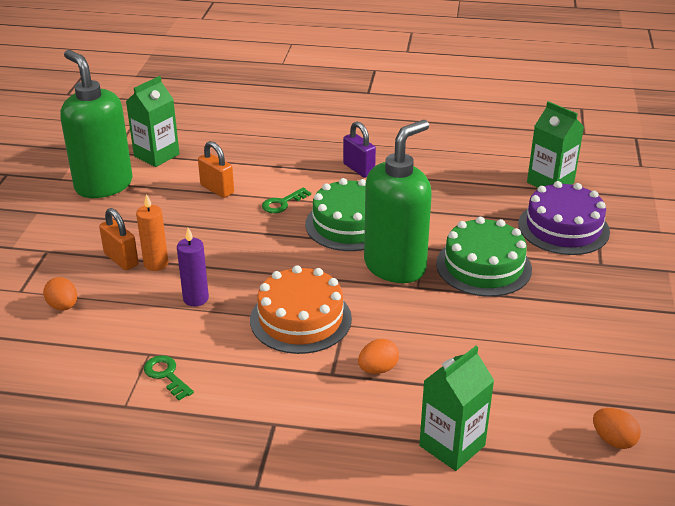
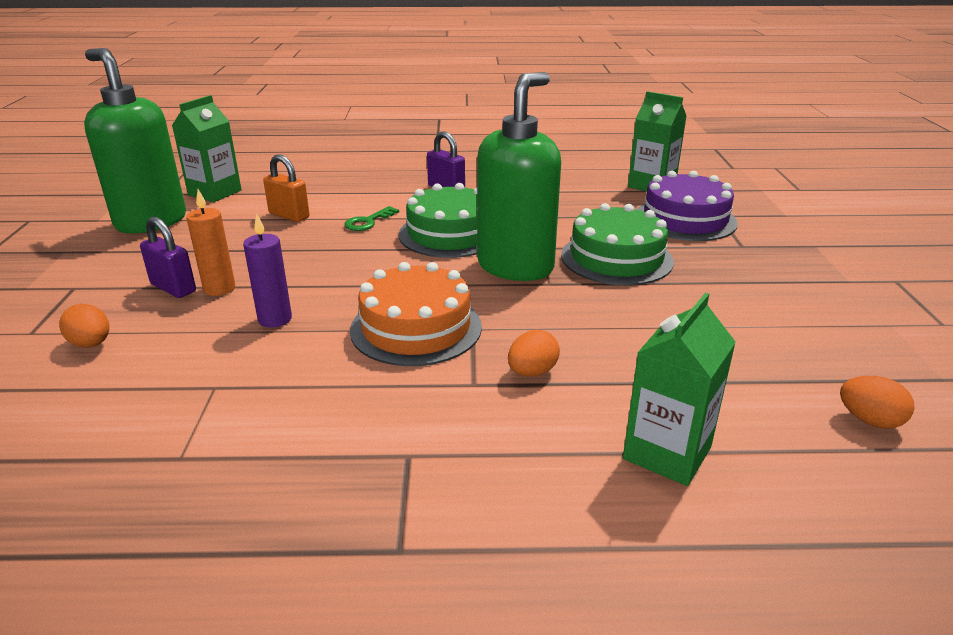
camera: 10 degrees left, 5 degrees down
(121, 259) = (173, 288): orange padlock -> purple padlock
(166, 375) = (241, 410): green key -> none

